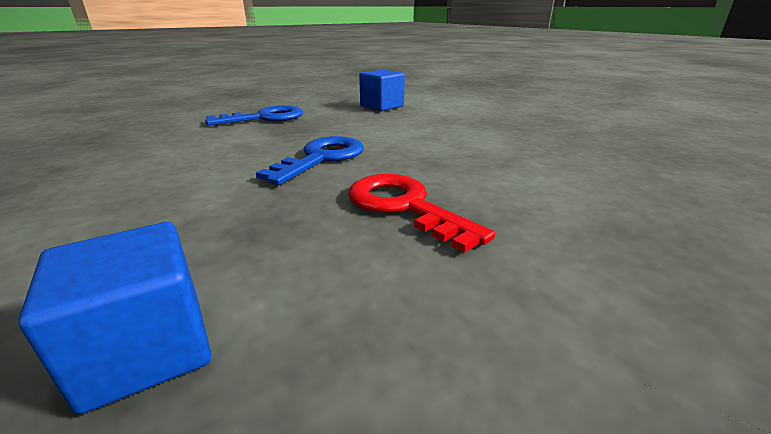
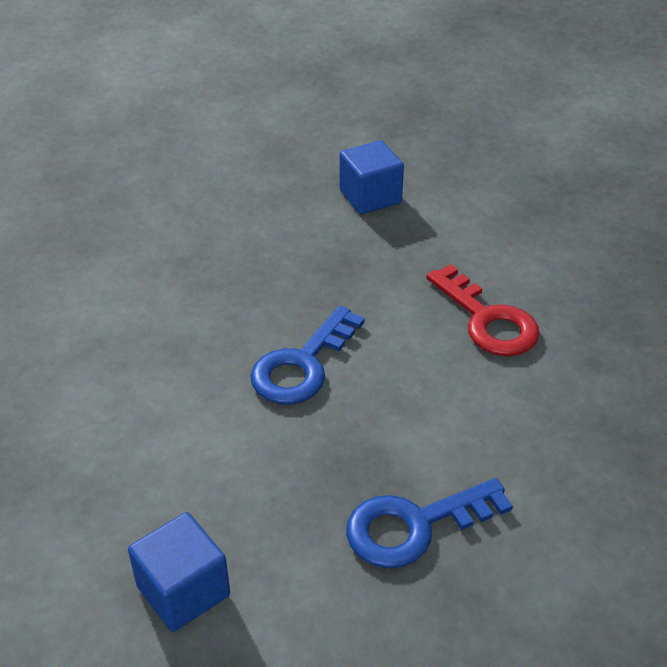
camera: 175 degrees left, 15 degrees up
(404, 206) = (231, 279): red key -> red key (487, 320)

